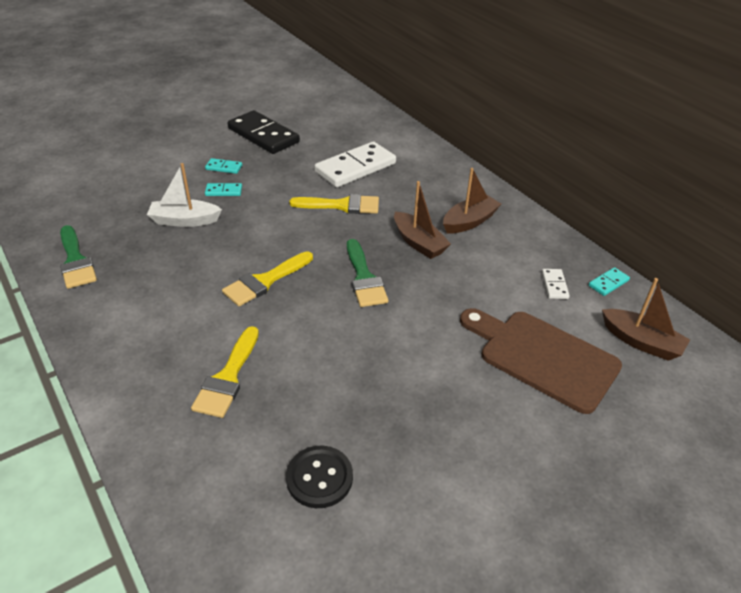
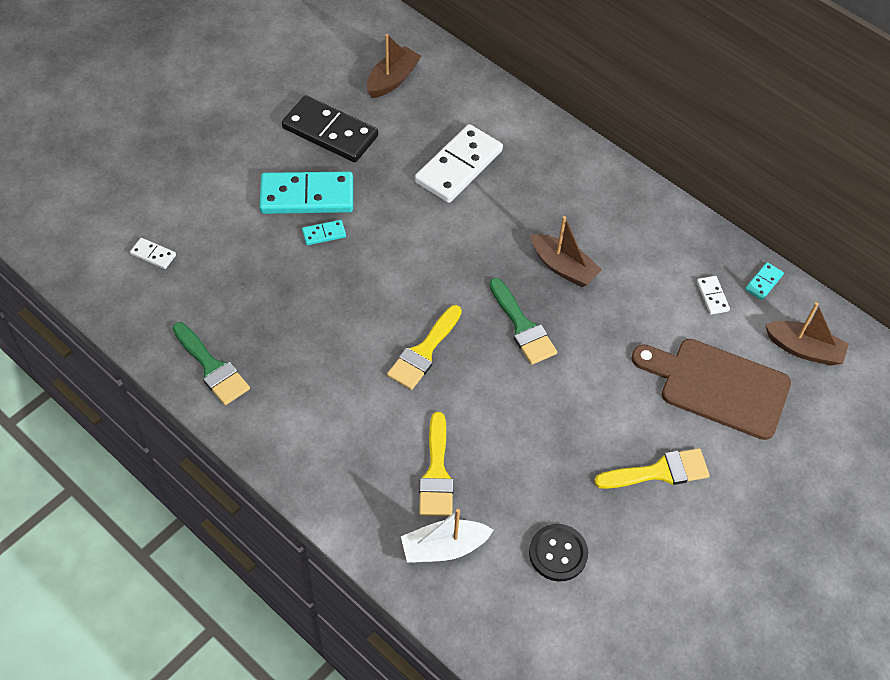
camera: 15 degrees left, 15 degrees up
(81, 183) = (153, 255): none -> white domino
(184, 220) = (301, 287): white boat -> white boat (444, 547)
(224, 167) = (307, 196): turquoise domino -> turquoise domino, size x2.29
(341, 205) = (464, 229): yellow brush -> yellow brush (659, 472)
(469, 222) = (607, 226): brown boat -> brown boat (392, 79)

